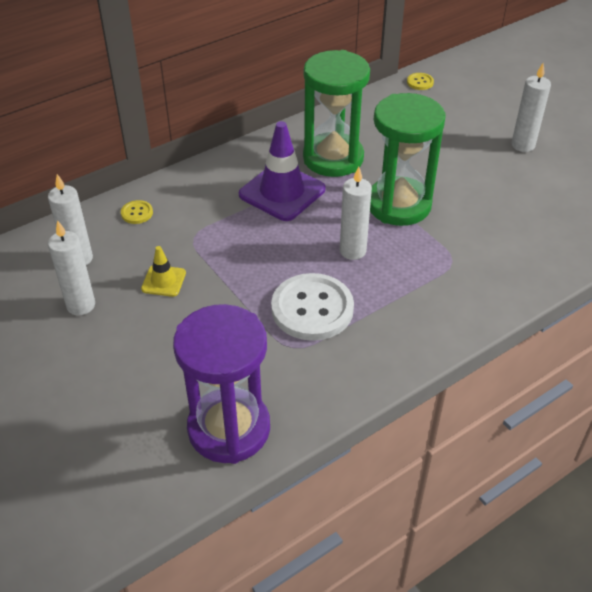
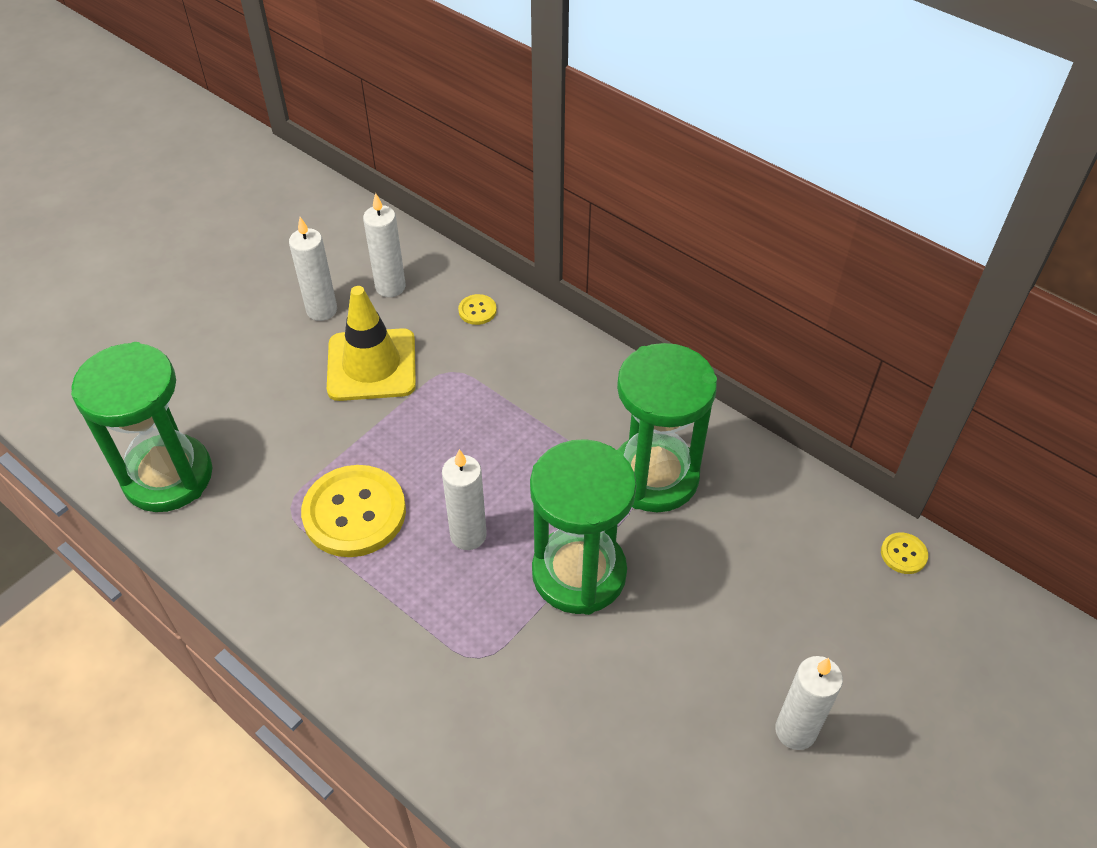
camera: 75 degrees right, 5 degrees up
(163, 281) = (372, 365): yellow traffic cone -> yellow traffic cone, size x1.97
(229, 428) = (168, 476): purple hourglass -> green hourglass
(282, 192) = (561, 436): purple traffic cone -> none
(312, 309) = (354, 513): white button -> yellow button

